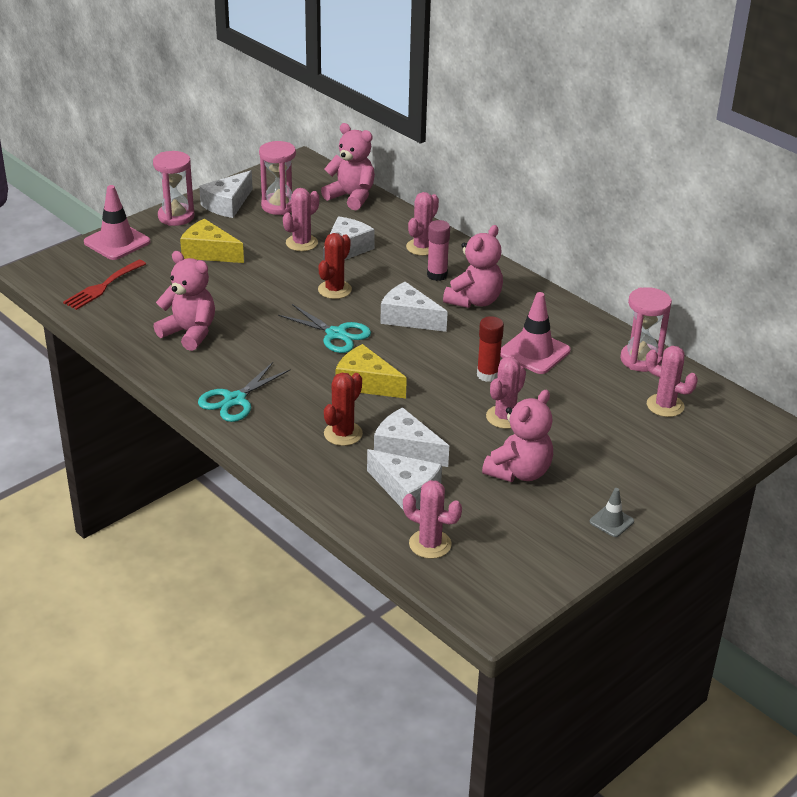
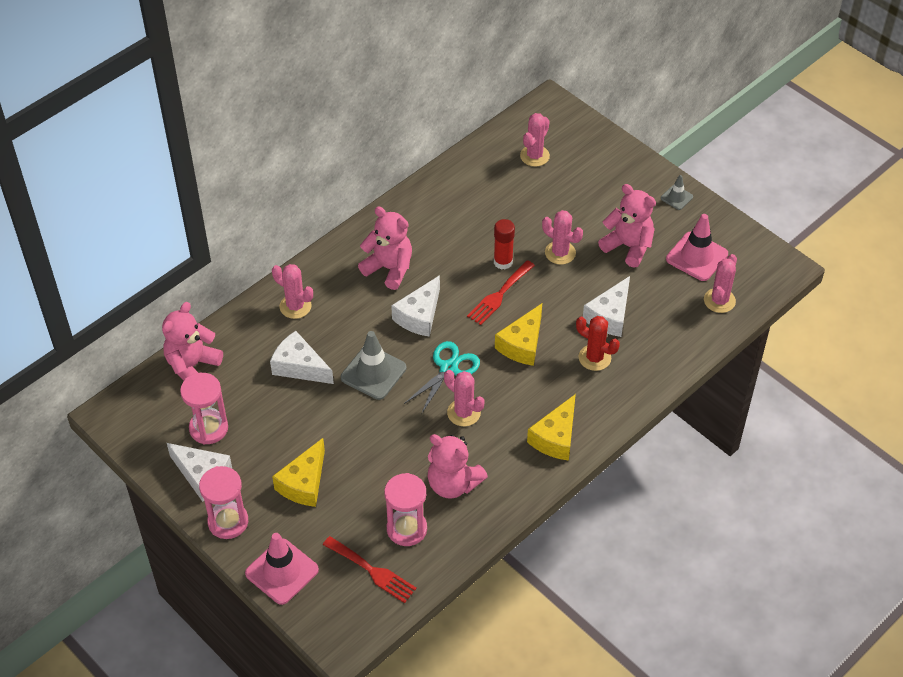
camera: 90 degrees left, 15 degrees up
(189, 333) = (453, 484): pink teddy bear -> pink teddy bear turned 90 degrees counterclockwise
(235, 400) = (556, 437): turquoise scissors -> yellow cheese
(301, 243) = (286, 404): pink cactus -> pink cactus (463, 413)
(334, 290) = (373, 373): red cactus -> grey traffic cone
(406, 491) = (661, 315): white cheese -> none
(437, 275) = (346, 295): pink glue stick -> none
(438, 370) = (499, 295): none -> red fork
(534, 352) = (467, 230): pink traffic cone -> pink traffic cone (696, 256)
(640, 360) = (473, 165): pink hourglass -> pink hourglass (407, 529)

